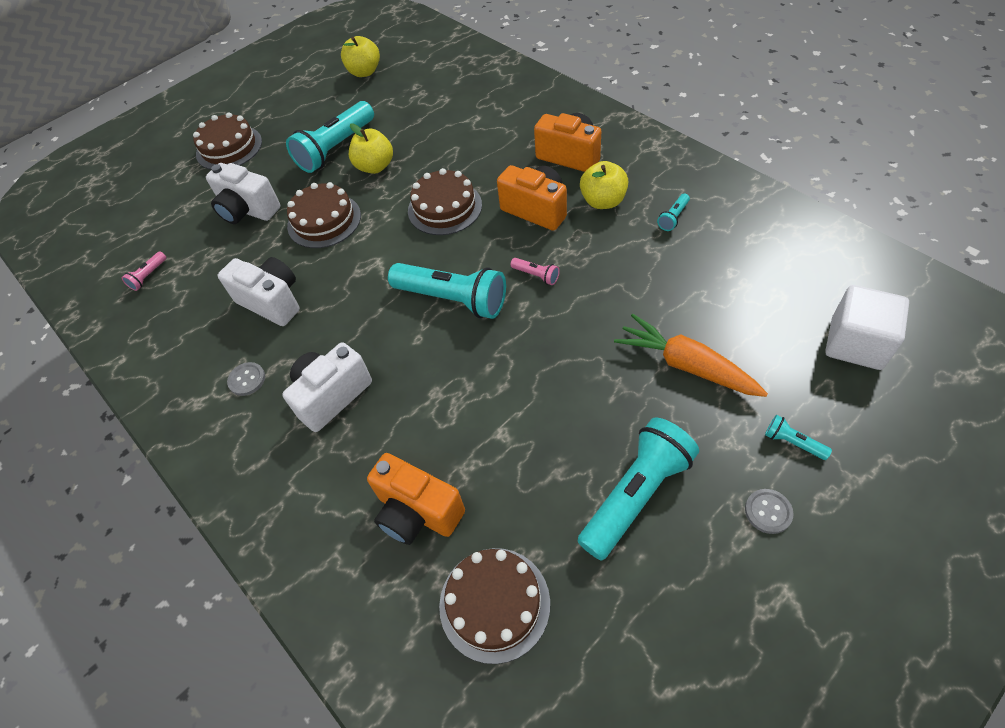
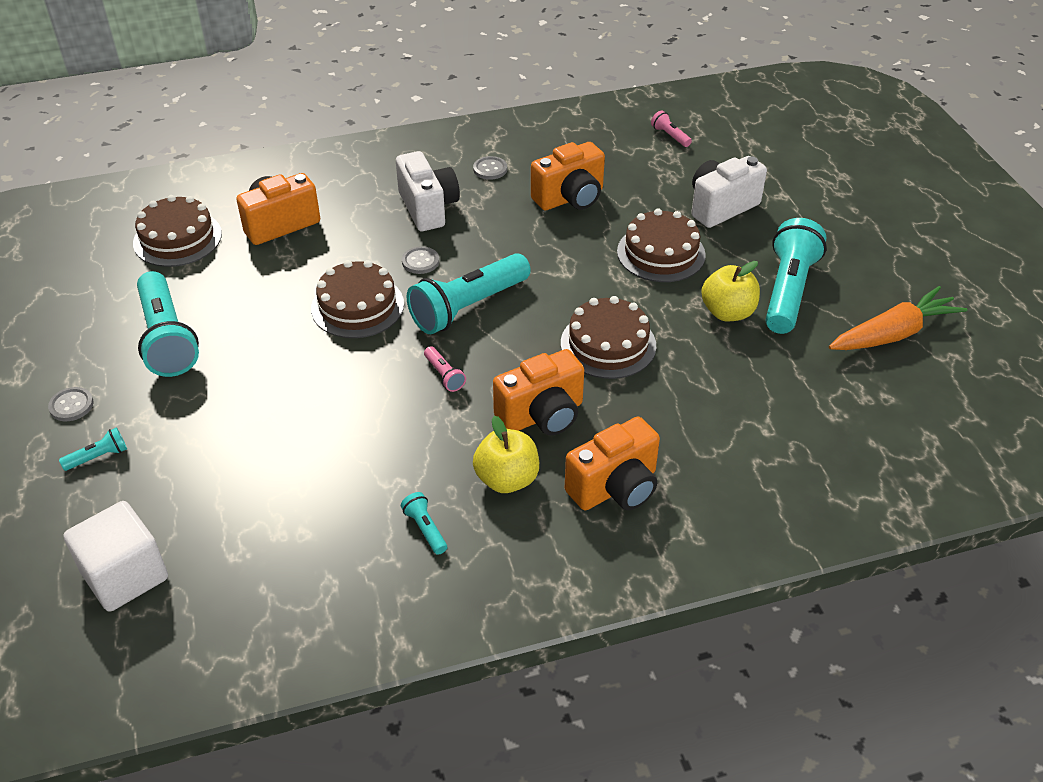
camera: 110 degrees right, 10 degrees down
(229, 148) = (850, 213): brown cake -> brown cake (357, 306)
(272, 302) = (570, 198): white camera -> orange camera
(335, 149) = (788, 290): turquoise flashlight -> turquoise flashlight turned 45 degrees clockwise
(364, 72) = (957, 358): yellow apple -> none
(413, 360) = (420, 261): none -> grey button
(536, 275) = (444, 375): pink flashlight -> pink flashlight turned 90 degrees counterclockwise
(686, 365) = (238, 430): orange carrot -> orange carrot (893, 334)

